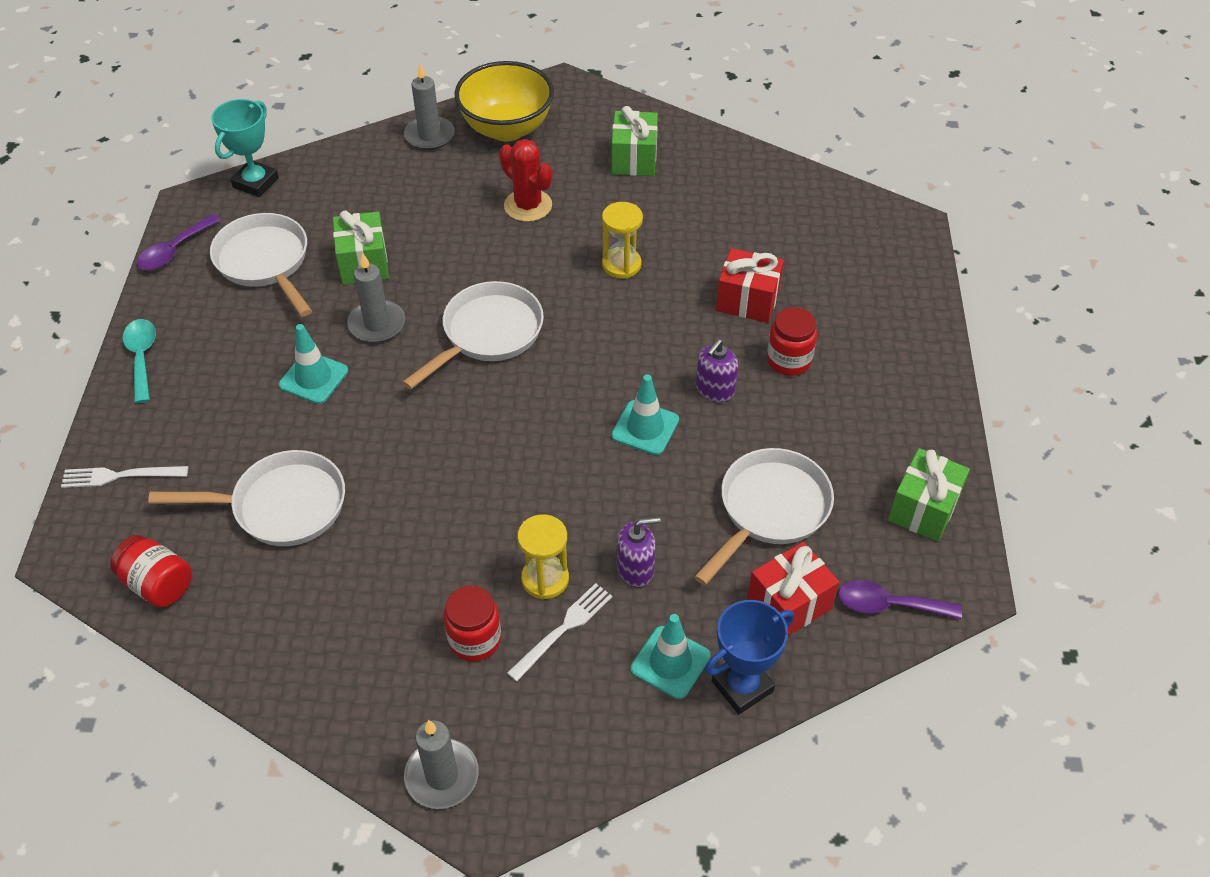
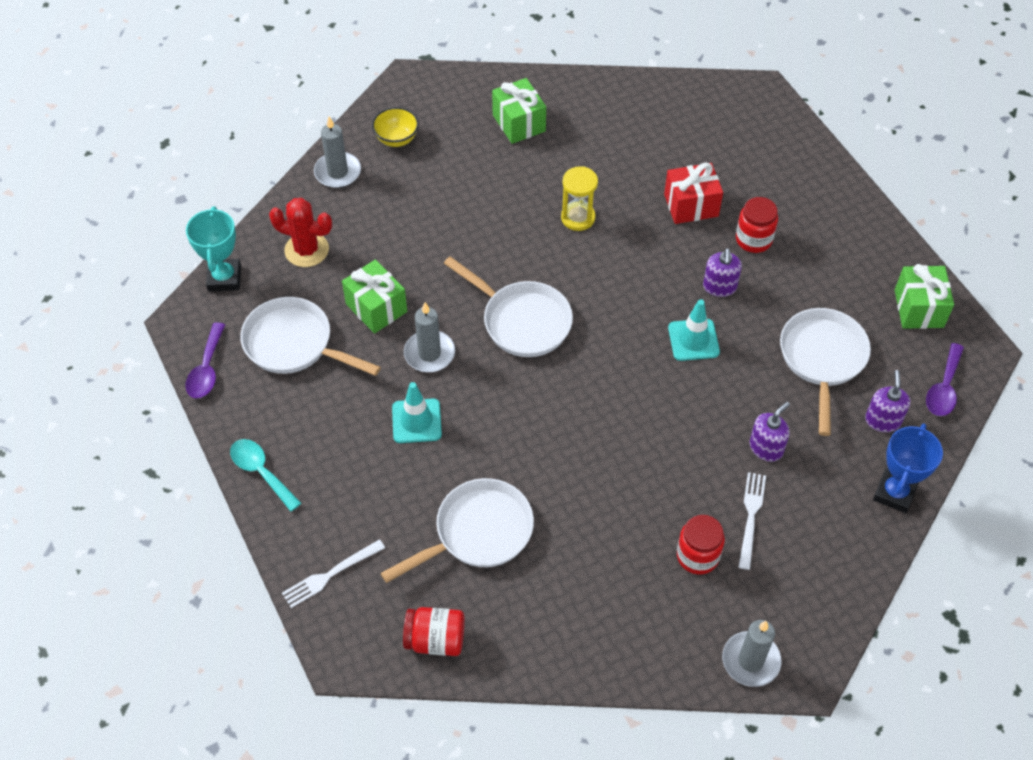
camera: 30 degrees left, 5 degrees up
(488, 334) = (522, 321): white pan -> white pan turned 120 degrees clockwise
(507, 129) = (396, 139): yellow bowl -> yellow bowl, size x0.52
(528, 206) = (467, 199): red cactus -> red cactus (306, 250)
(545, 579) = (711, 487): yellow hourglass -> none
(670, 662) = (838, 501): turquoise traffic cone -> none
(789, 604) = (882, 420): red gift -> purple soap dispenser
(888, 605) = (944, 388): purple spoon -> purple spoon turned 45 degrees counterclockwise

